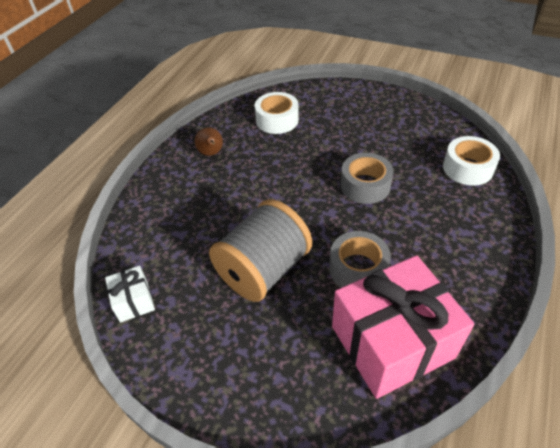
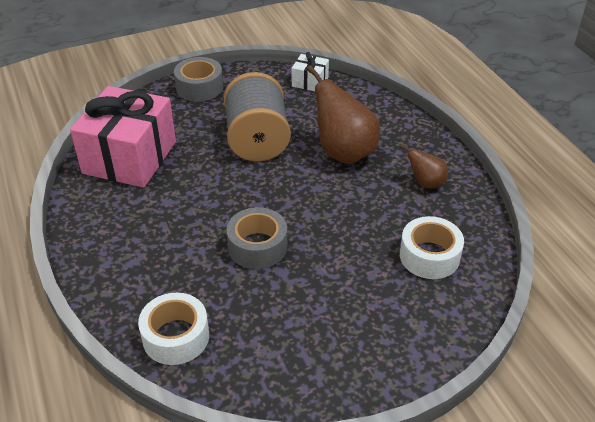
camera: 130 degrees right, 5 degrees down
(221, 209) = (343, 152): none -> brown pear
(358, 269) = (193, 181): grey tape -> grey tape (199, 87)

